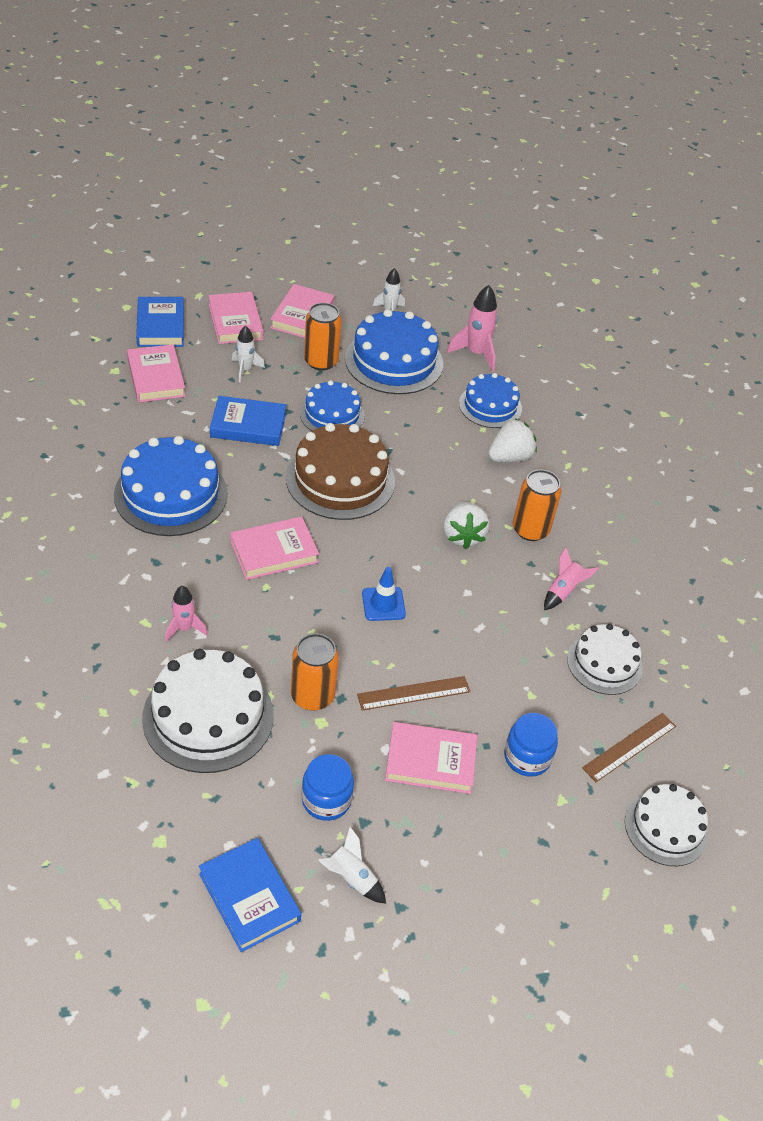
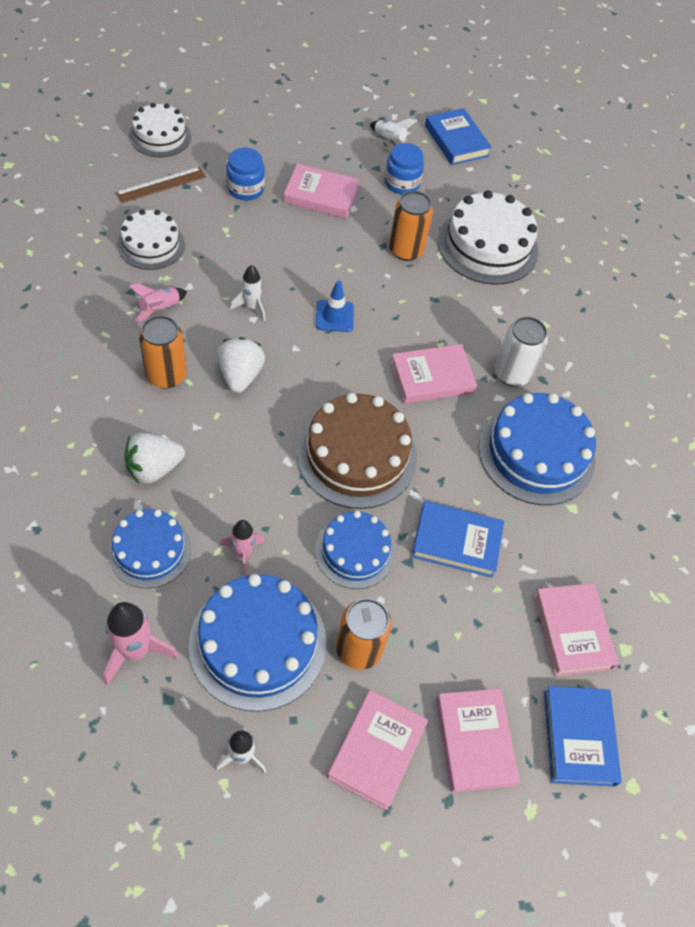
camera: 175 degrees left, 10 degrees up
(184, 628) = (511, 314): pink rocket -> pink rocket (243, 554)
(189, 564) = (512, 374): none -> white can
(245, 369) = (460, 639): white rocket -> white rocket (251, 307)
(414, 693) = (323, 242): brown ruler -> none

